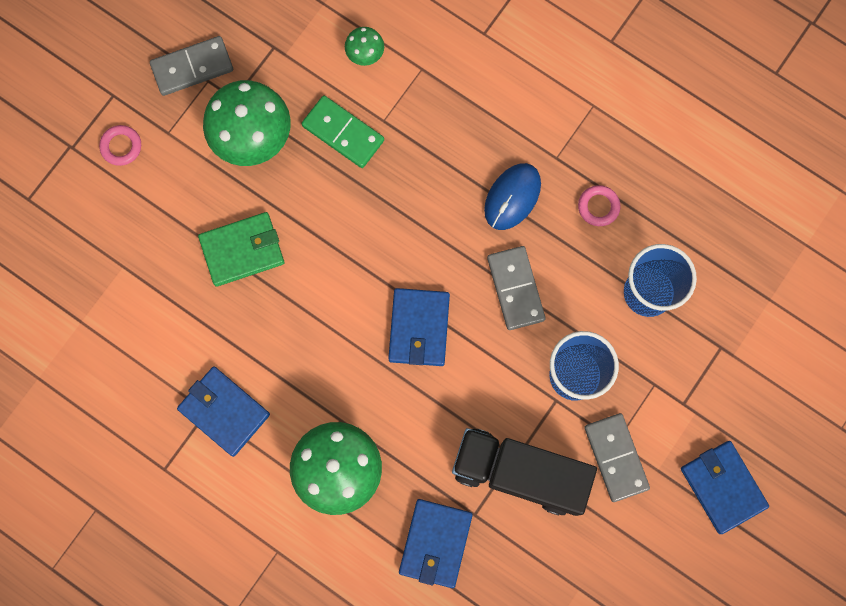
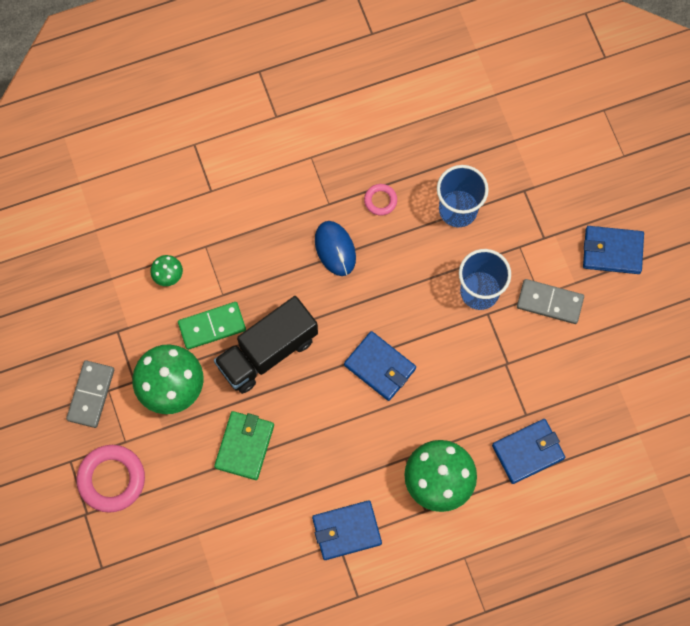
camera: 55 degrees left, 5 degrees down
(121, 146) = (111, 479): pink ring -> pink ring, size x1.95
(435, 543) = (528, 452): blue wallet -> blue wallet turned 75 degrees counterclockwise
(515, 289) = (397, 289): grey domino -> none
(519, 473) = (519, 368): black truck -> black truck (267, 352)

